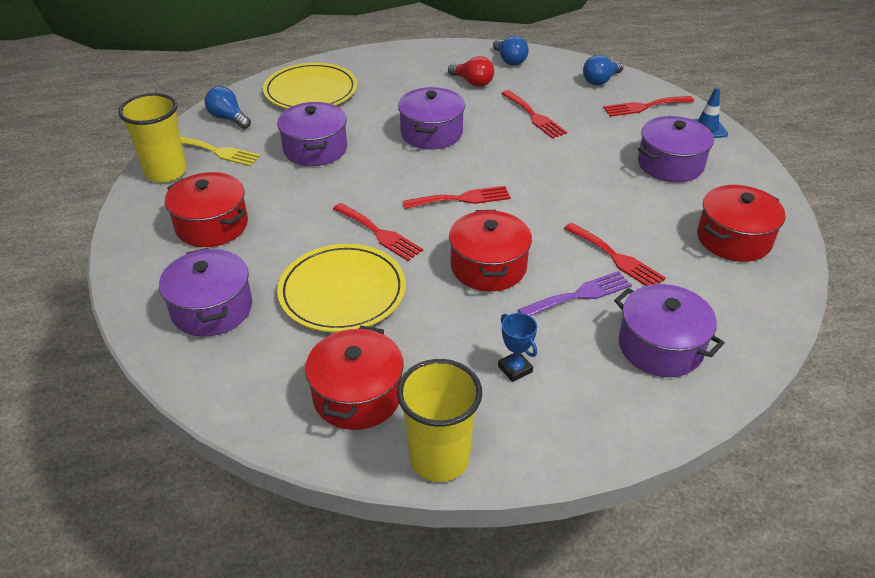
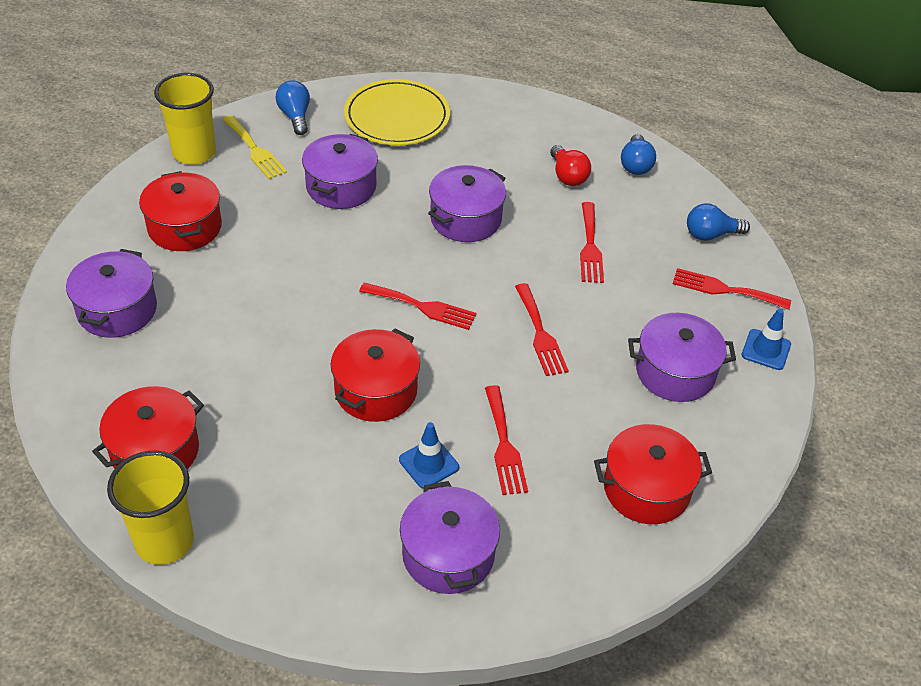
camera: 30 degrees right, 5 degrees up
(342, 292) = (230, 349): yellow plate -> none
(379, 233) = (314, 306): red fork -> red fork (540, 334)
(515, 369) = (300, 501): blue trophy -> none
(579, 295) = (429, 463): purple fork -> blue traffic cone

